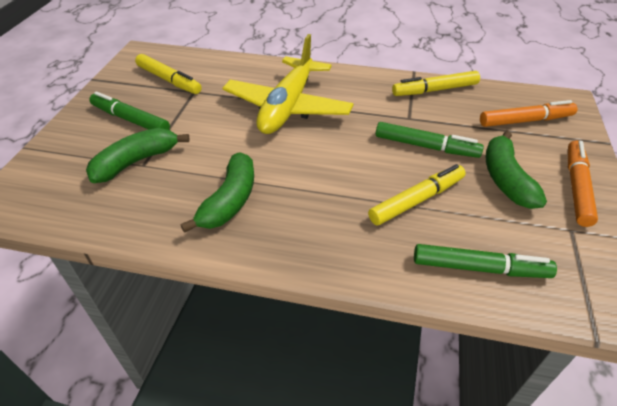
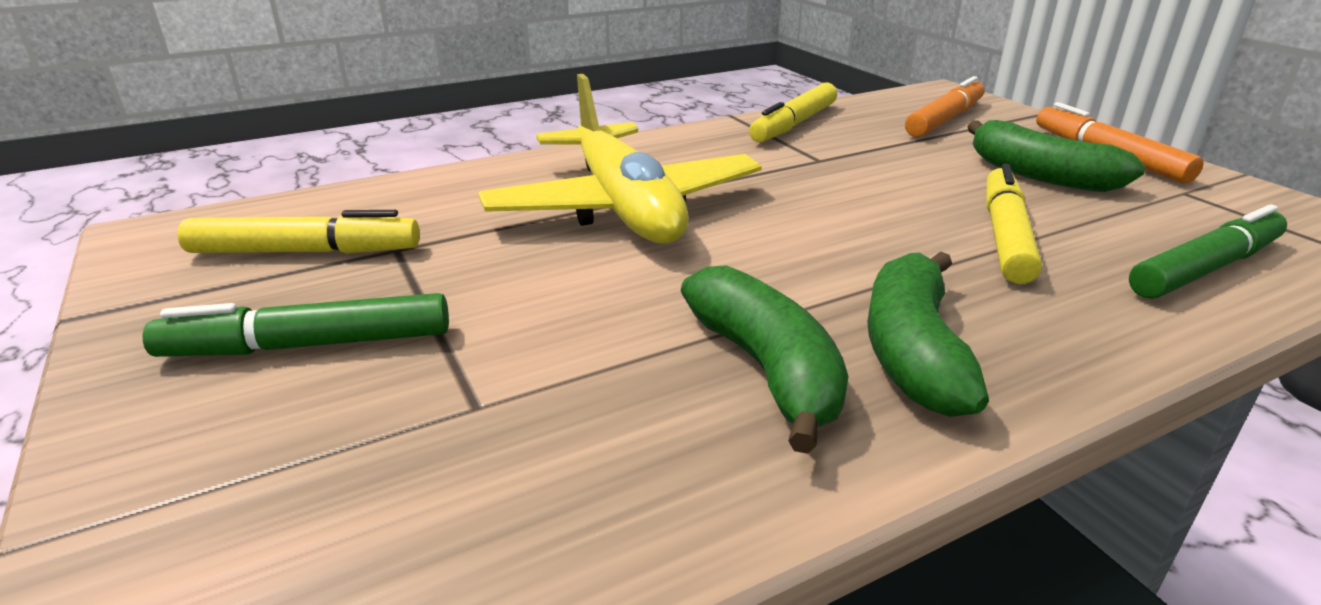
camera: 40 degrees left, 15 degrees down
(136, 161) = (451, 407): green banana -> green banana (912, 350)
(426, 146) = (899, 179): green marker -> none

